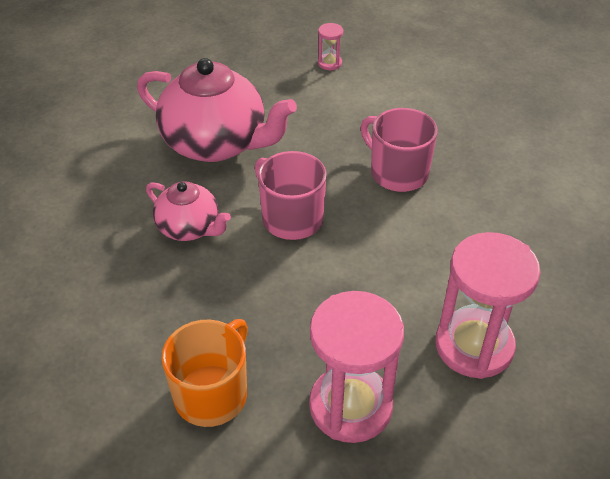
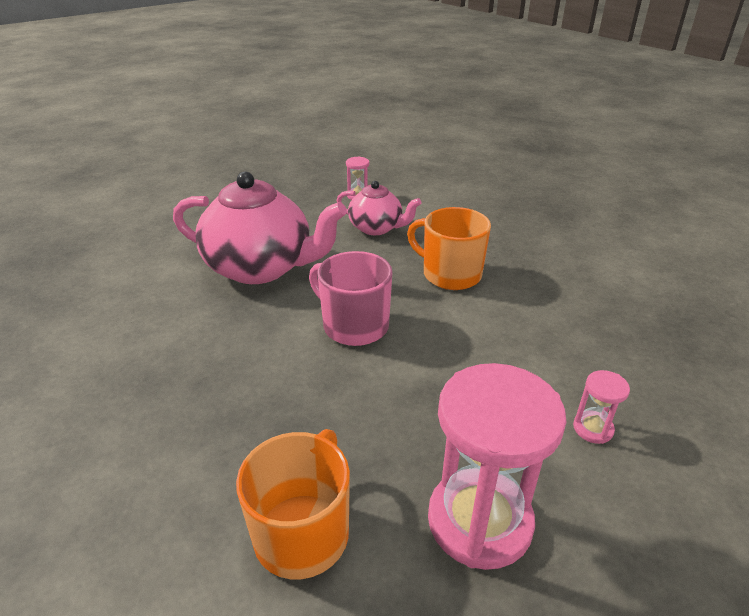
camera: 10 degrees left, 10 degrees down
(189, 228) = (245, 347): pink teapot -> pink teapot (376, 228)
(397, 172) = (450, 274): pink mug -> orange mug
(474, 346) = (593, 428): pink hourglass -> pink hourglass, size x0.43

